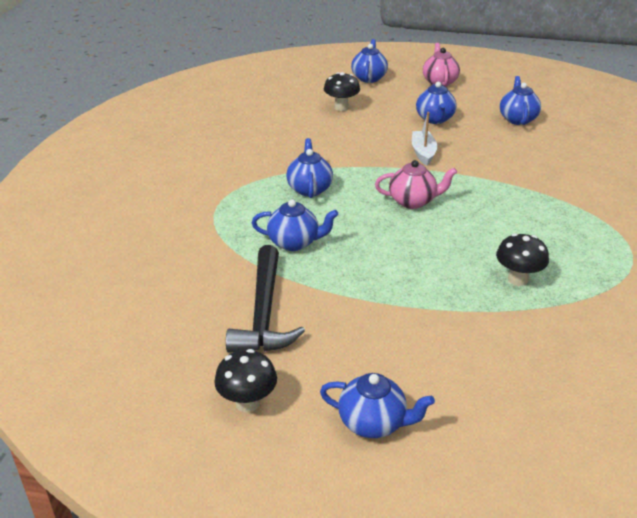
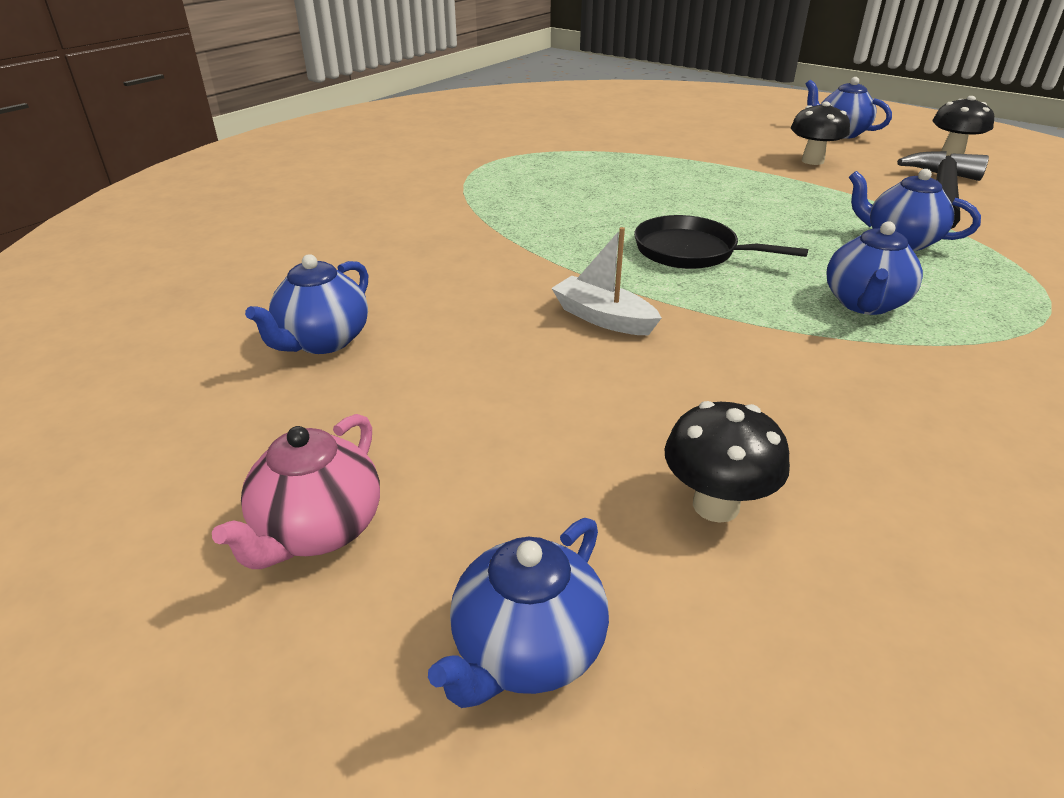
camera: 155 degrees left, 0 degrees up
(413, 201) = (690, 251): pink teapot -> black pan
(423, 153) = (603, 318): white boat -> white boat turned 105 degrees clockwise
(435, 119) = (495, 389): blue teapot -> none
(518, 279) = (634, 169): black mushroom -> black mushroom (812, 161)

